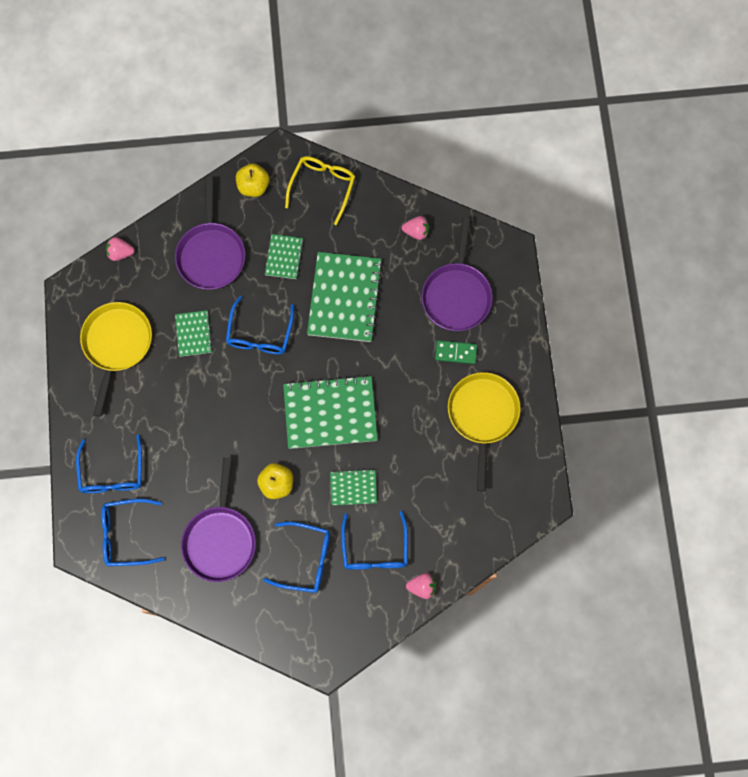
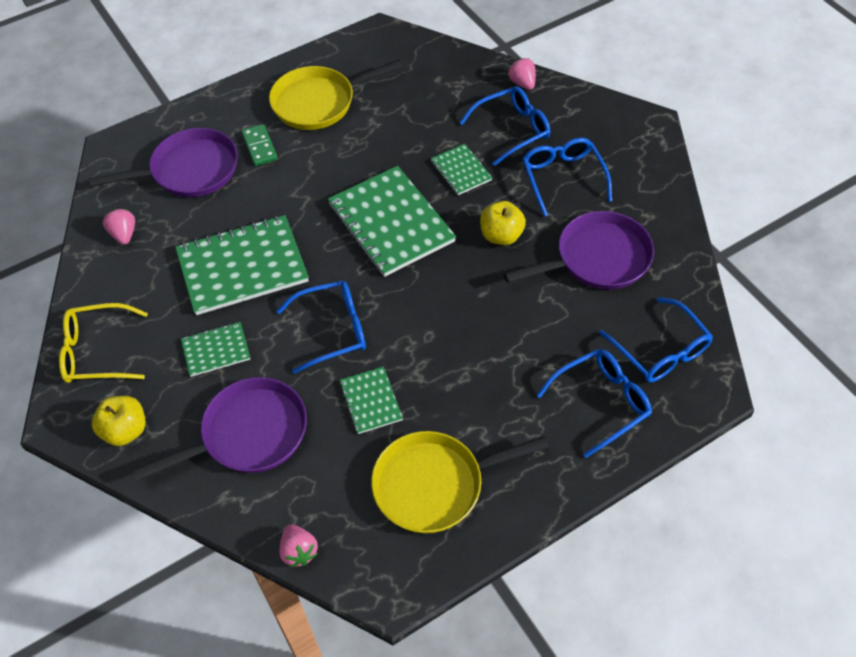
camera: 115 degrees left, 20 degrees down
(193, 334) = (370, 401): green notebook -> green notebook turned 75 degrees counterclockwise

